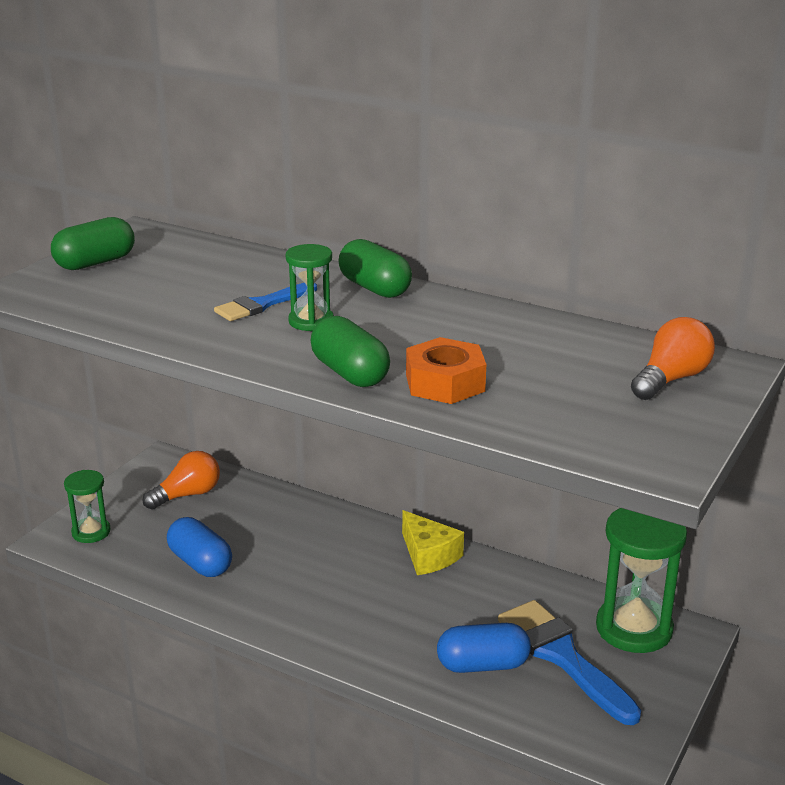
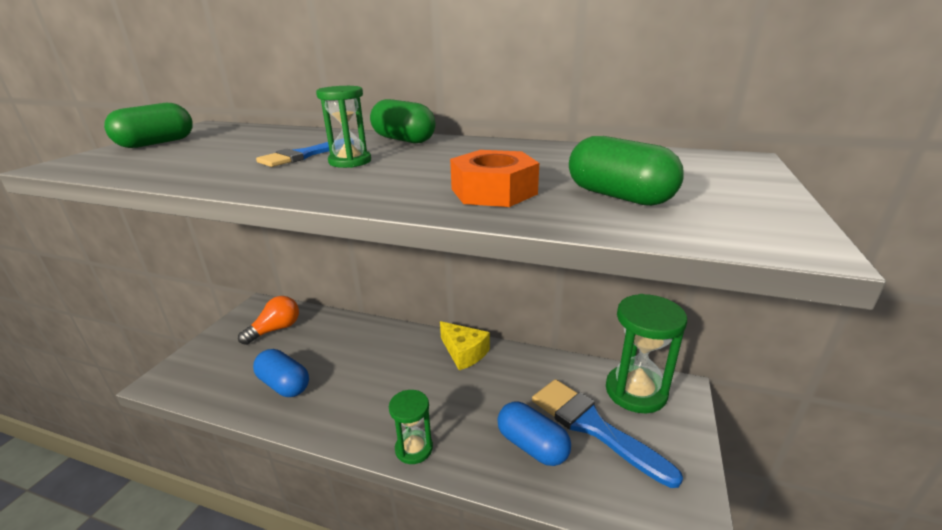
camera: 10 degrees left, 0 degrees up
(91, 532) = (194, 370): green hourglass -> green hourglass (414, 448)
(350, 373) = (393, 192): green capsule -> green capsule (619, 196)
(482, 665) = (532, 445): blue capsule -> blue capsule turned 60 degrees clockwise
(671, 379) = (701, 171): orange light bulb -> none

